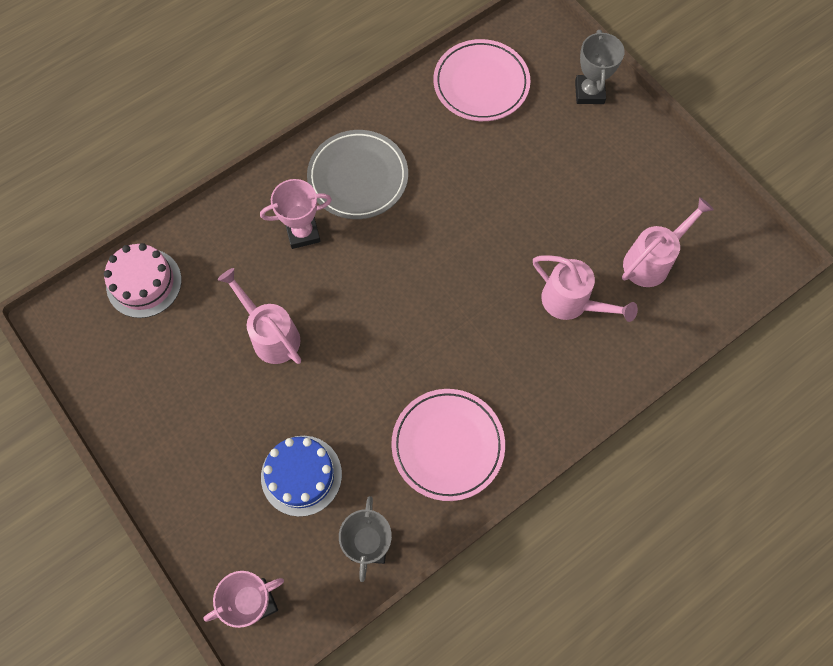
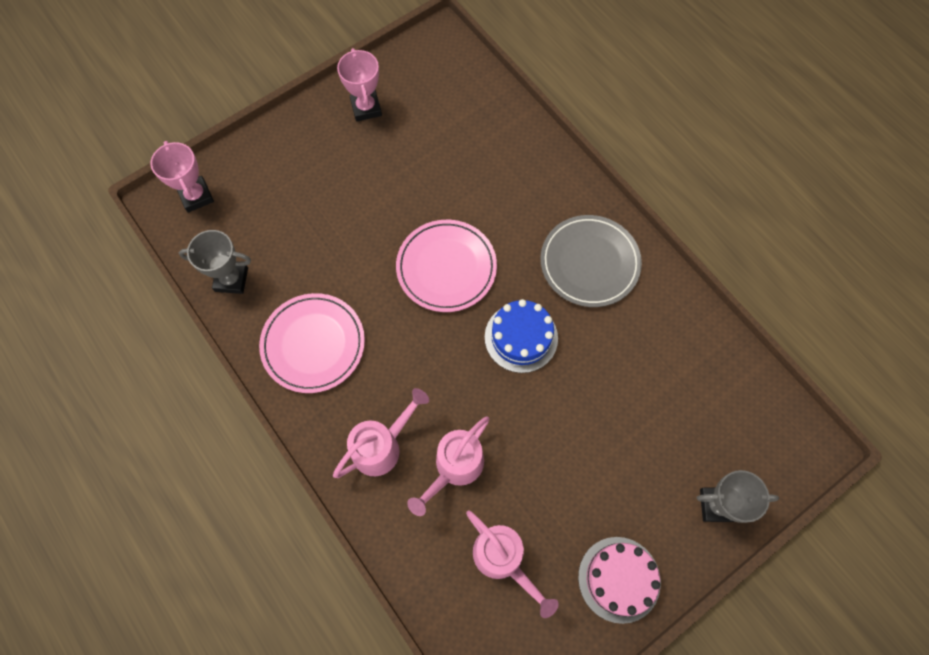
camera: 90 degrees right, 0 degrees up
(144, 283) = (474, 96): pink cake -> pink cake (619, 579)
(271, 335) = (424, 195): pink watering can -> pink watering can (382, 446)
(301, 475) = (296, 225): blue cake -> blue cake (521, 337)
(303, 232) = (527, 217): pink trophy -> pink trophy (366, 108)
(481, 84) = (714, 384): pink plate -> pink plate (446, 268)

